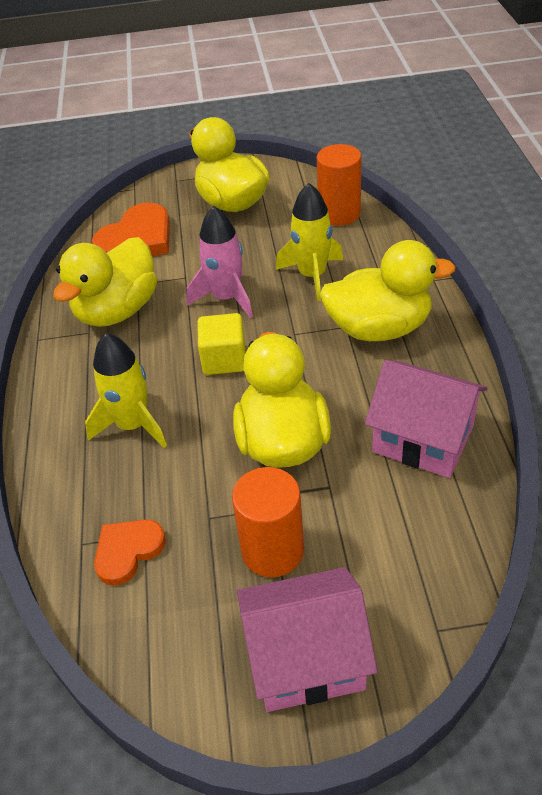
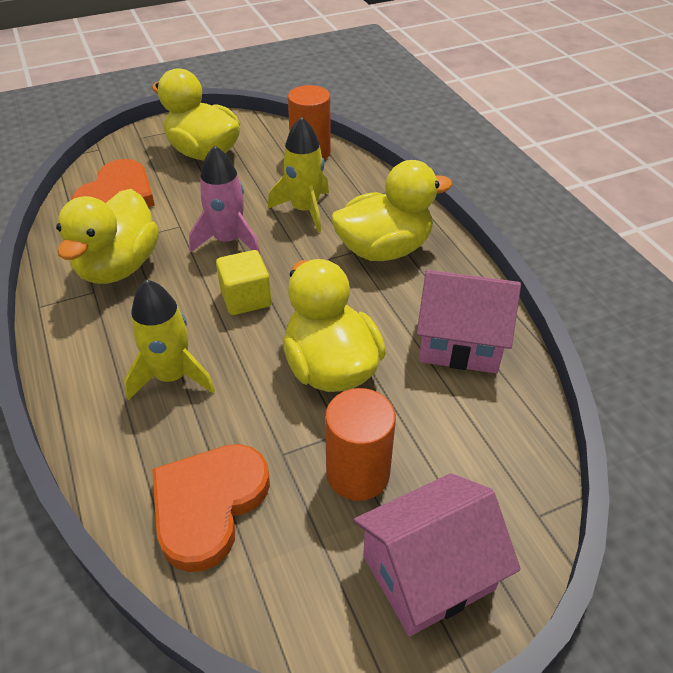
camera: 20 degrees left, 0 degrees up
(127, 551) = (208, 505): orange heart -> orange heart, size x1.65

